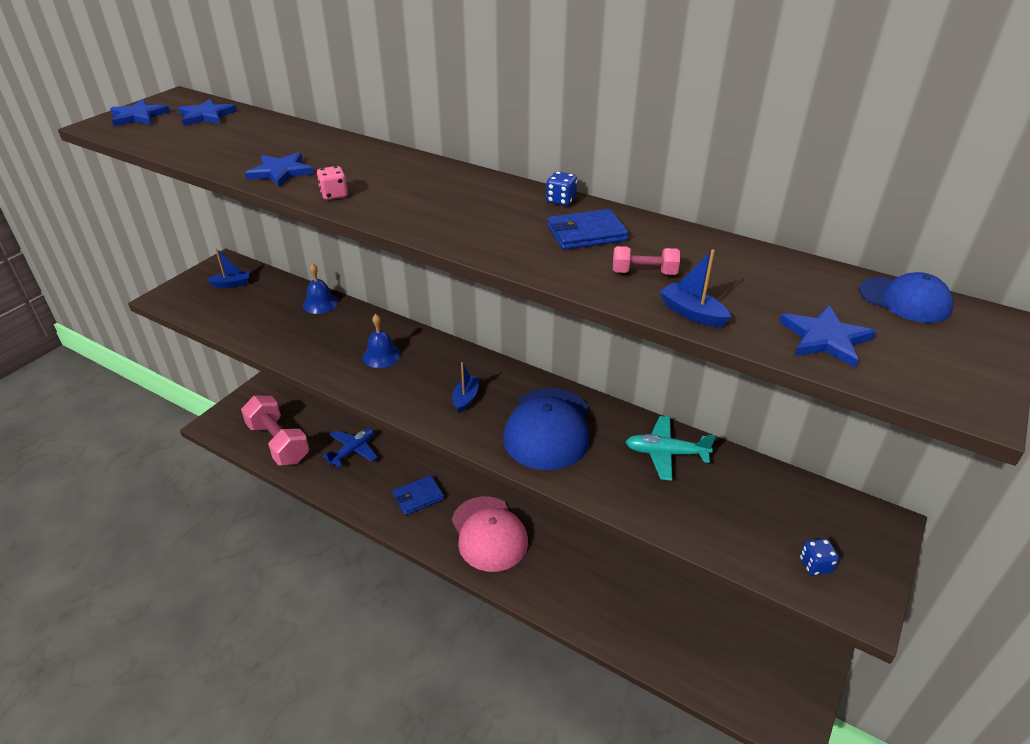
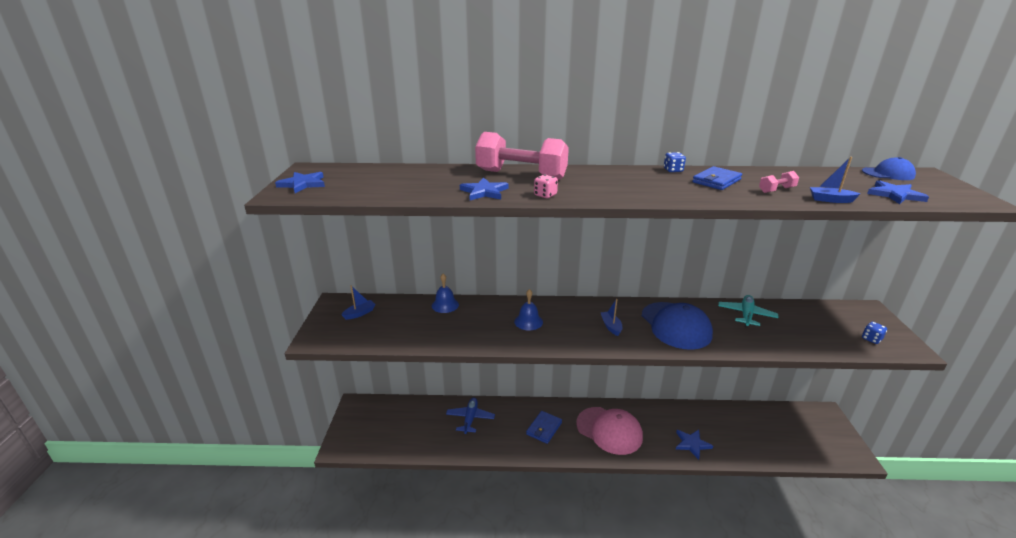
camera: 30 degrees left, 10 degrees down
(206, 116) = (359, 174): blue star -> blue star (692, 444)
(278, 442) = (408, 436): pink dumbbell -> pink dumbbell (521, 175)
(666, 453) = (746, 315): turquoise plane -> turquoise plane turned 135 degrees clockwise

